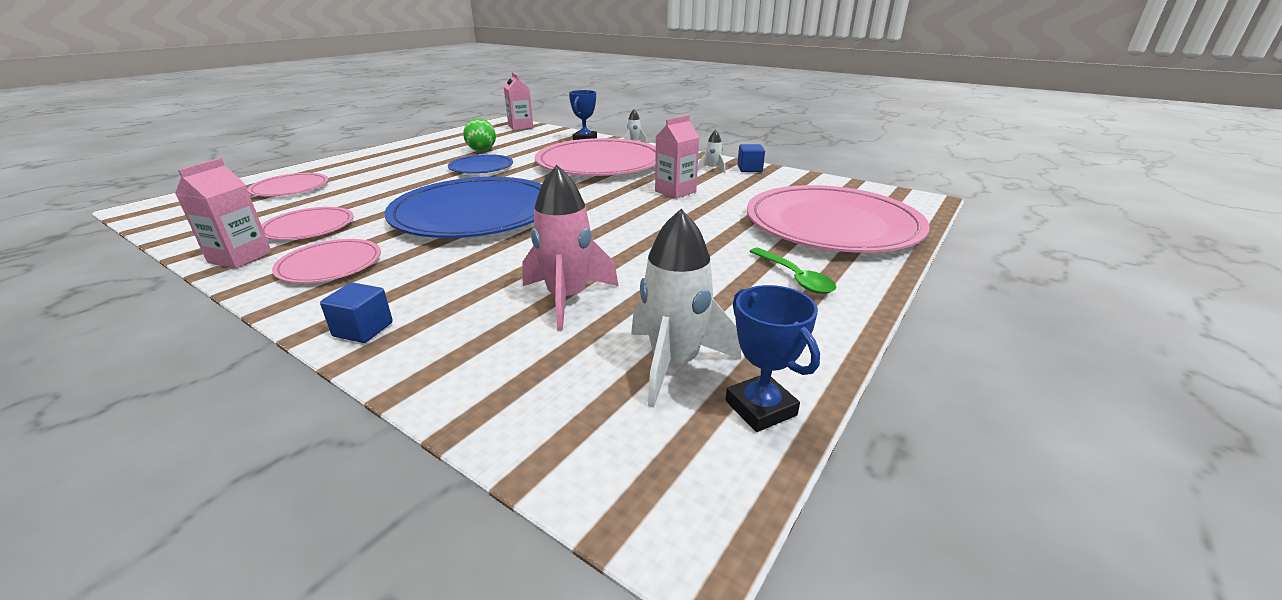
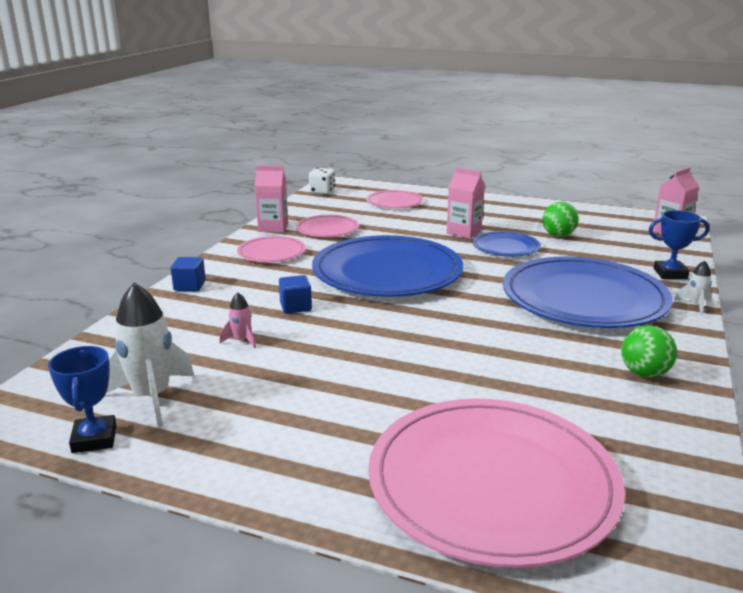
camera: 75 degrees right, 5 degrees down
(165, 217) = (322, 192): none -> white dice
(567, 298) = (242, 340): pink rocket -> pink rocket, size x0.48
(600, 163) = (584, 298): pink plate -> blue plate
(675, 191) = (525, 356): pink carton -> pink carton (464, 232)
(712, 169) = (644, 373): white rocket -> green ball
(749, 169) = (680, 403): blue cube -> blue cube (295, 307)
(760, 408) = (94, 439): blue trophy -> blue trophy turned 60 degrees counterclockwise
(794, 277) = (315, 452): green spoon -> none

